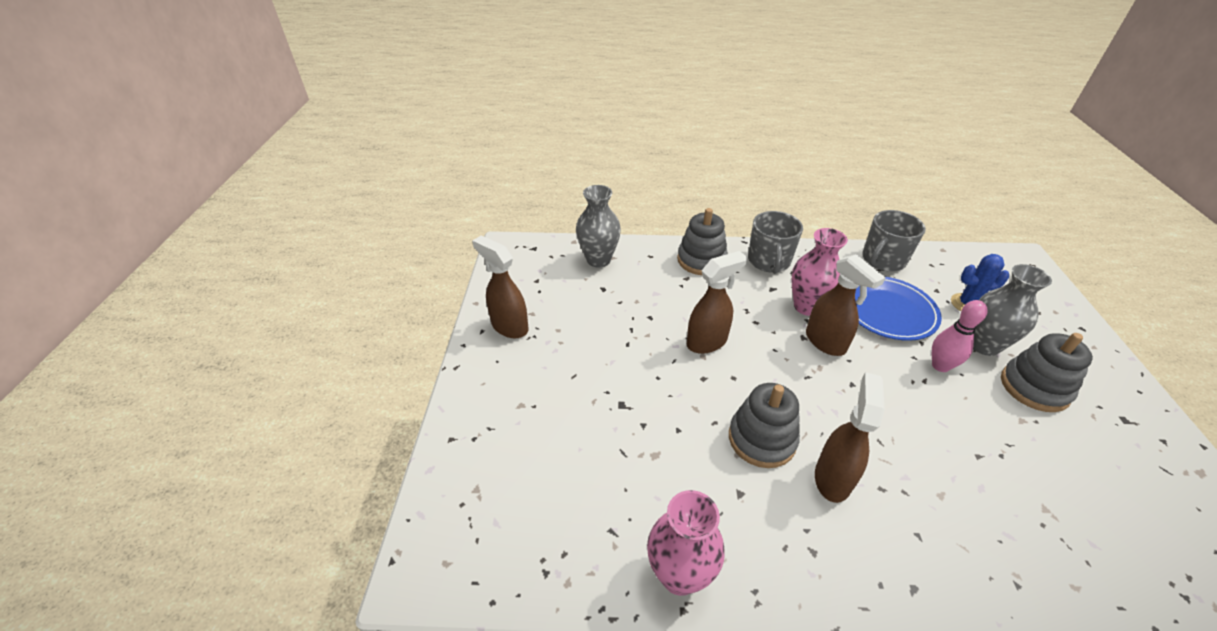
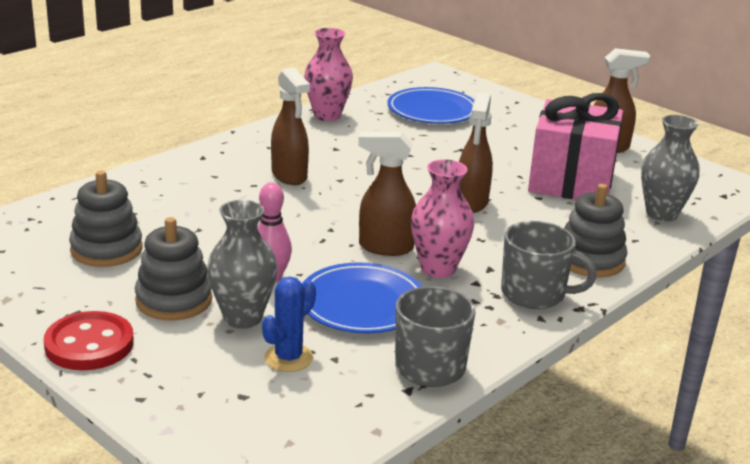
camera: 130 degrees right, 15 degrees down
(554, 488) = (432, 111): none -> blue plate
(602, 315) = (571, 181): none -> pink gift
(762, 439) = (354, 173): grey stacking toy -> grey stacking toy (106, 249)
(769, 261) = (534, 294): grey mug -> grey mug turned 150 degrees clockwise
(1117, 384) = (89, 344): none -> red button

